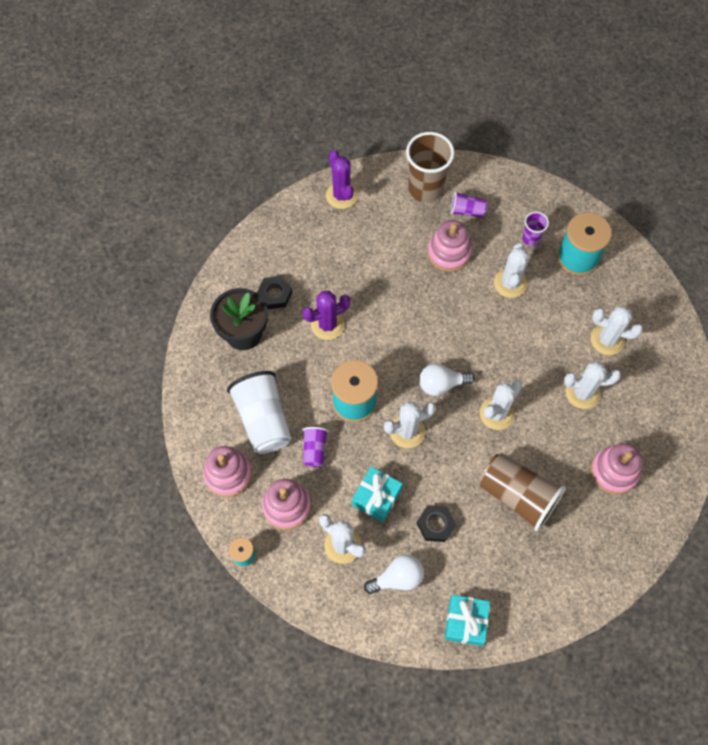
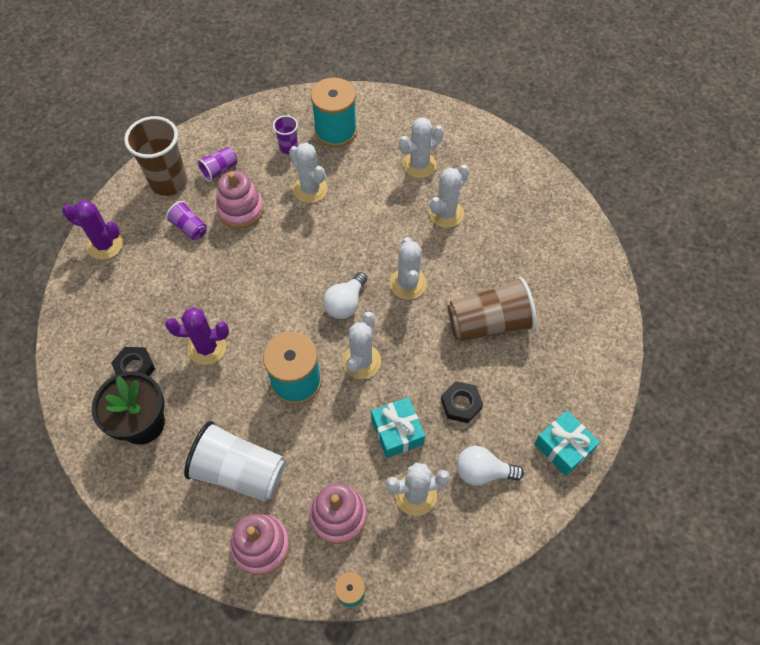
camera: 50 degrees left, 5 degrees down
(314, 450) = (308, 449): purple cup -> purple cup (189, 228)
(327, 325) = (207, 348): purple cactus -> purple cactus turned 75 degrees clockwise
(397, 578) = (482, 472): white light bulb -> white light bulb turned 105 degrees counterclockwise
(614, 471) = (527, 243): pink stacking toy -> none

